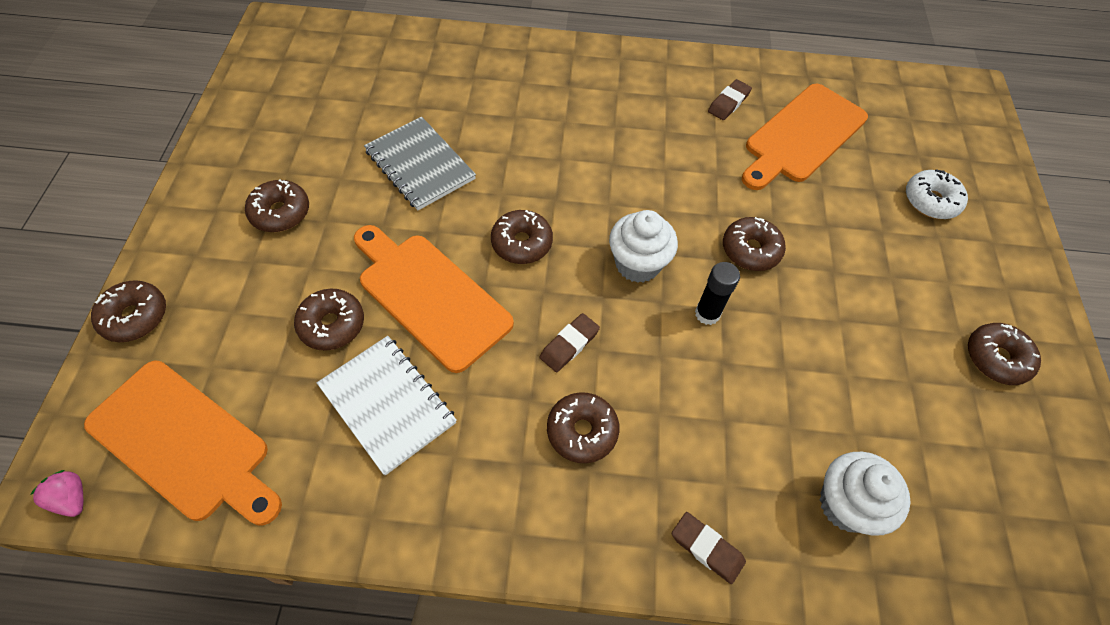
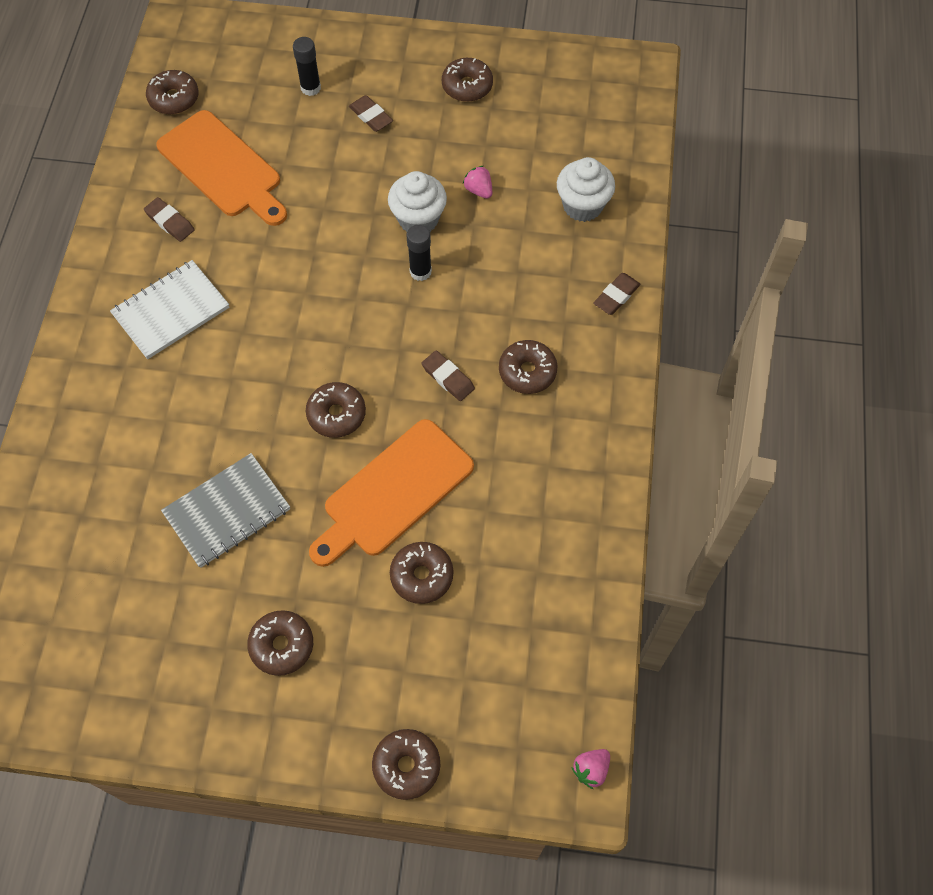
camera: 85 degrees left, 5 degrees up
(184, 443) = (540, 685): orange cutting board -> none
(387, 404) = (503, 520): white notebook -> white notebook (171, 311)
(637, 264) = (366, 319): white cupcake -> white cupcake (418, 219)
(750, 250) = (356, 230): brown donut -> brown donut (174, 98)
(837, 374) = (478, 190): none -> pink strawberry
(912, 258) = (371, 116): none -> brown eraser
(931, 201) = (310, 88): white donut -> black glue stick

